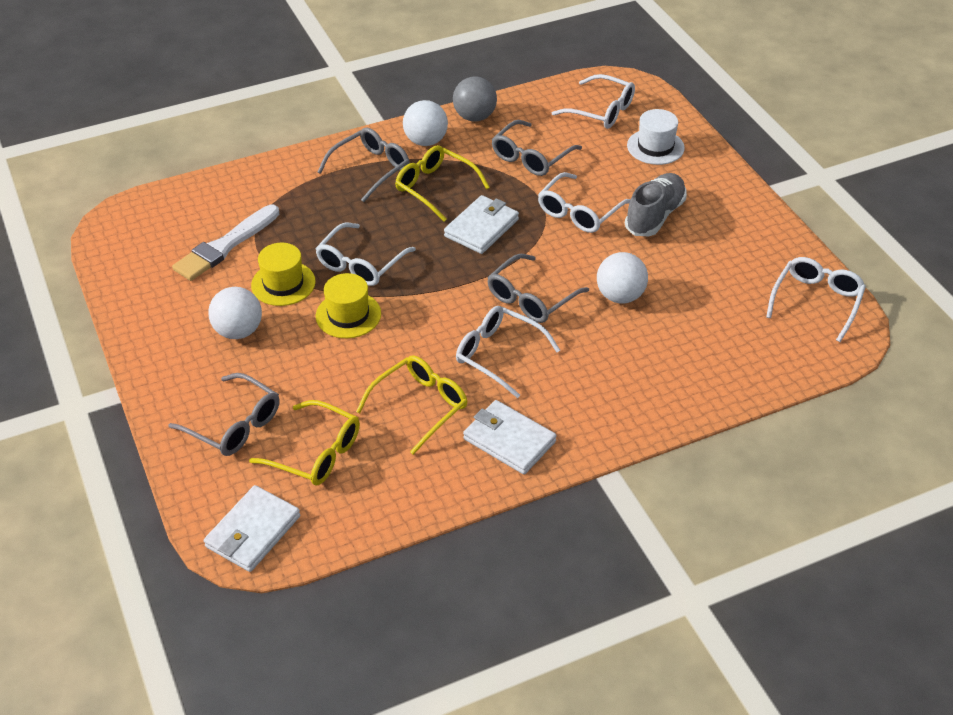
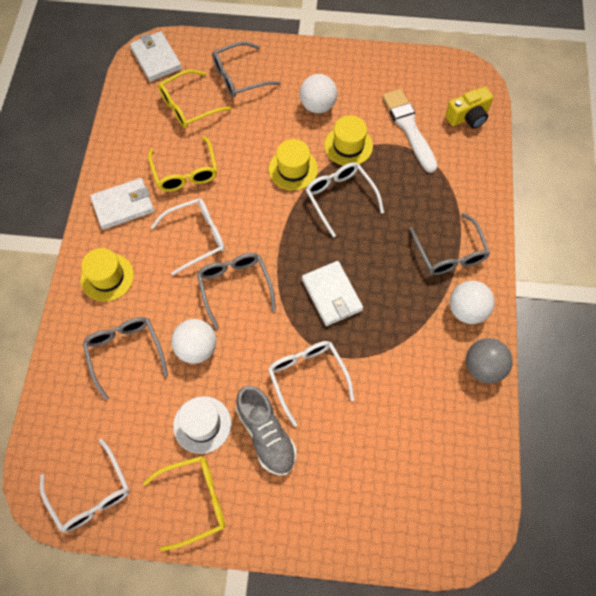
camera: 120 degrees right, 20 degrees up
(180, 208) = (468, 117): none -> yellow camera
(434, 187) = (400, 287): yellow glasses -> yellow glasses (195, 500)
(530, 157) = (400, 381): grey glasses -> grey glasses (125, 352)
(602, 111) = (436, 487): white glasses -> none
(608, 405) = (107, 277): none -> yellow hat
(655, 147) = (356, 500): white hat -> white hat (202, 424)

